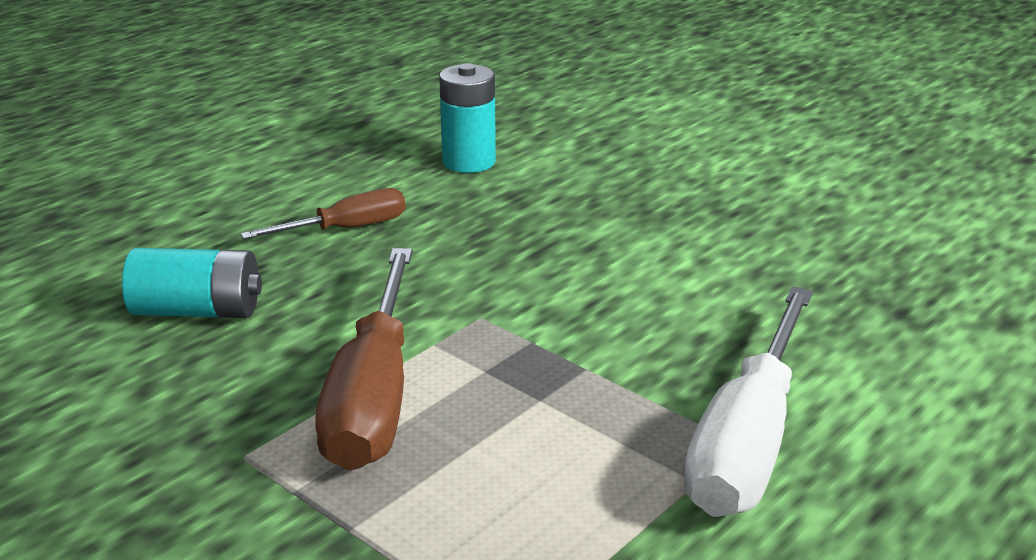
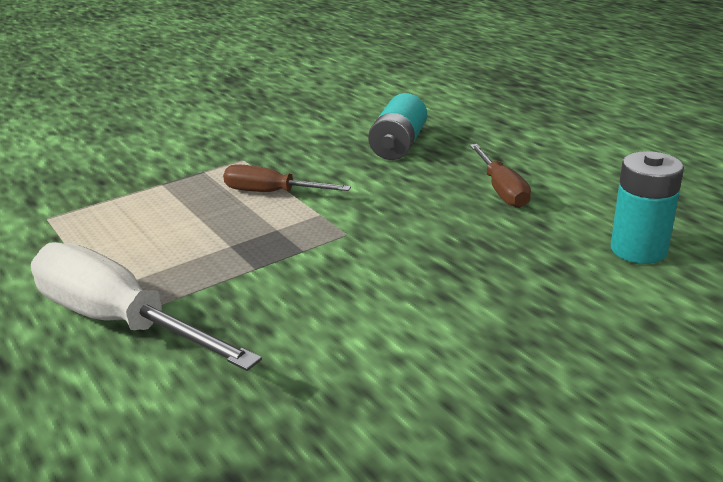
camera: 105 degrees right, 0 degrees up
(374, 397) = (271, 193): brown screwdriver -> brown screwdriver, size x0.56

